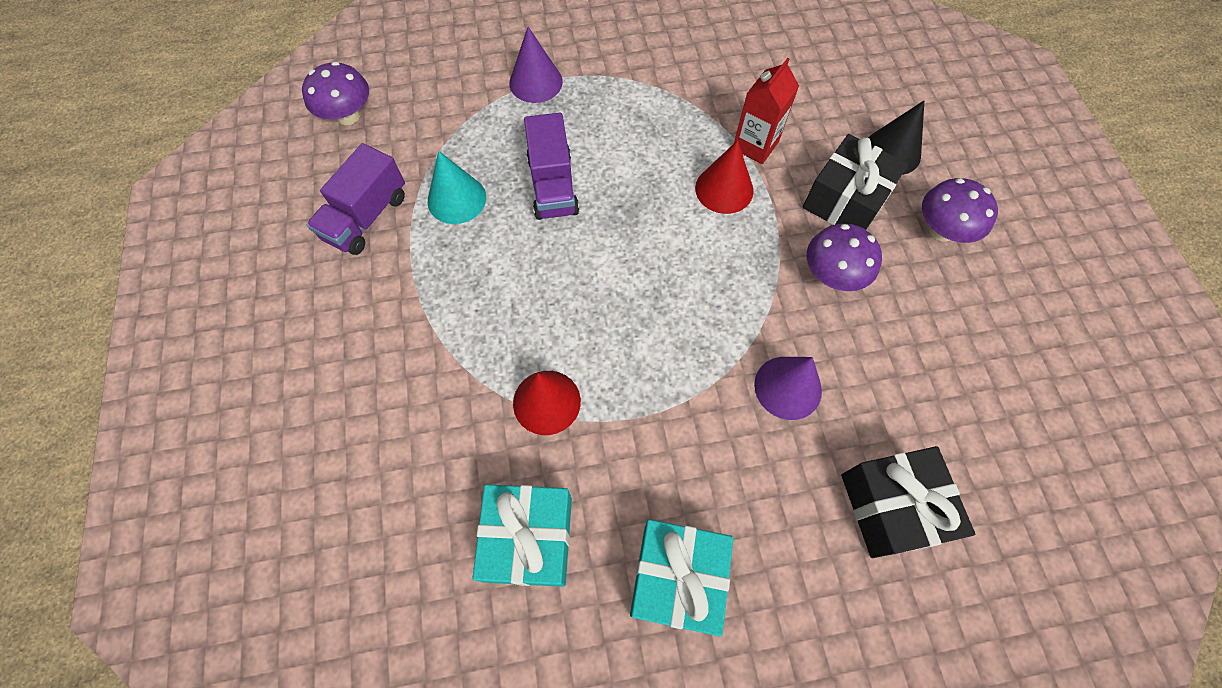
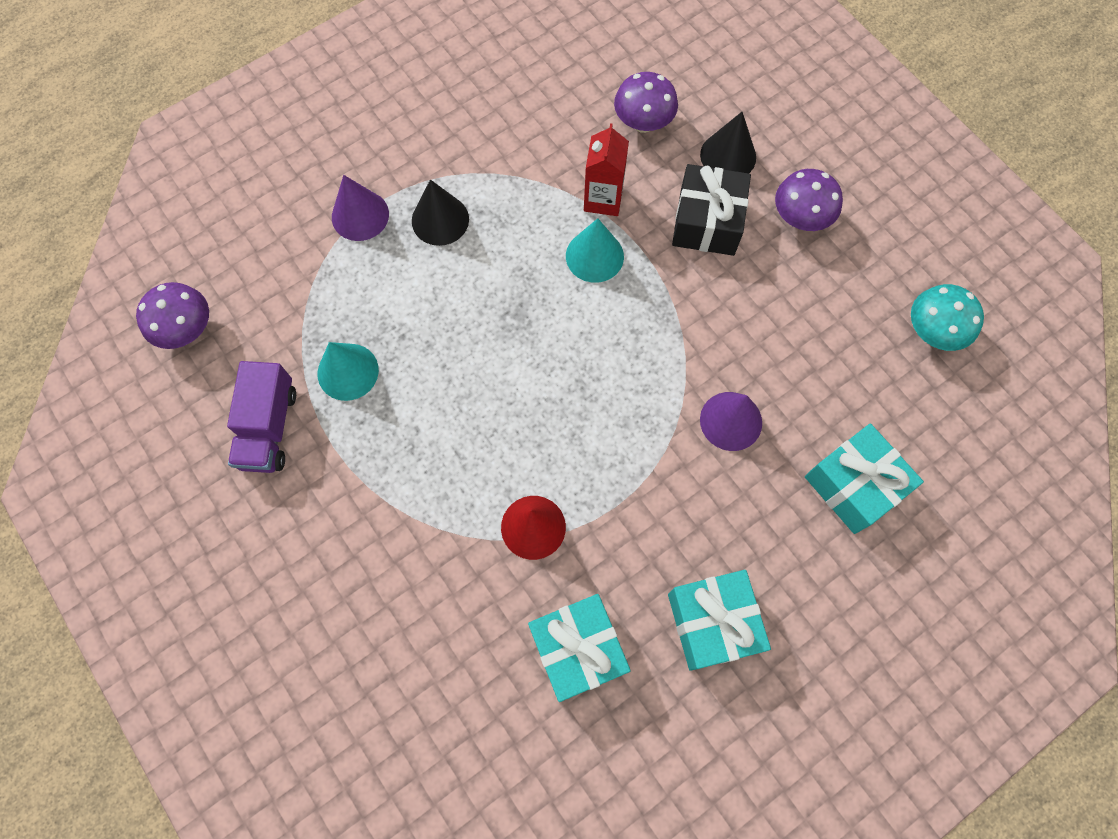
camera: 25 degrees left, 5 degrees up
(552, 186) = (433, 319): purple truck -> none
(601, 110) = (440, 220): none -> black cone
(724, 189) = (594, 256): red cone -> turquoise cone
(832, 275) = (725, 301): purple mushroom -> purple mushroom (643, 123)
(891, 507) = (853, 485): black gift -> turquoise gift
(1042, 390) = (932, 331): none -> turquoise mushroom

